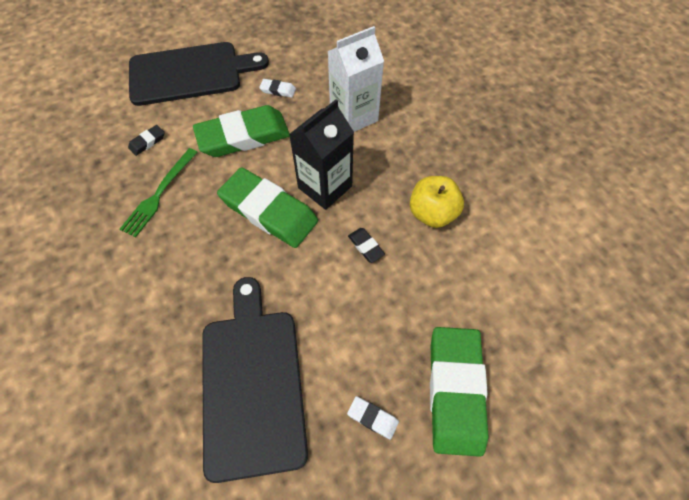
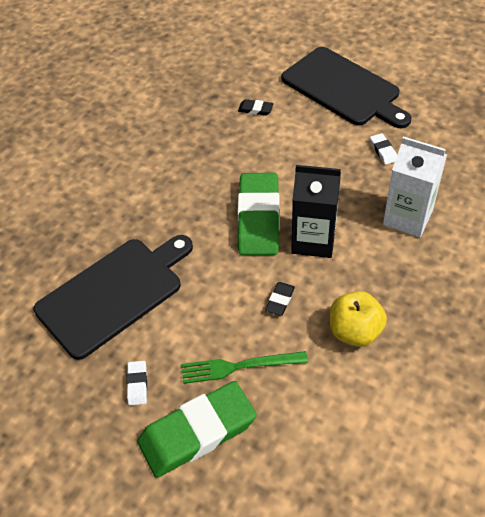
camera: 60 degrees right, 10 degrees down
(159, 194) = (217, 146): green fork -> green fork (239, 366)
(243, 136) = (314, 159): green eraser -> none

